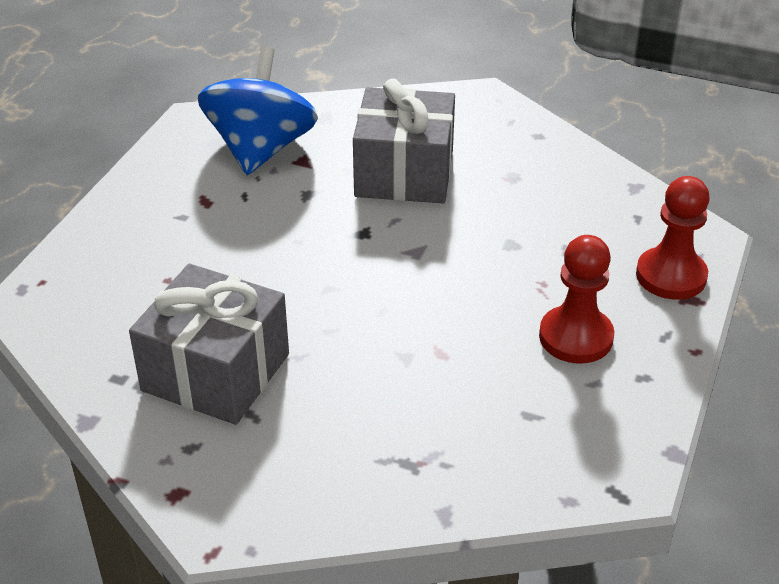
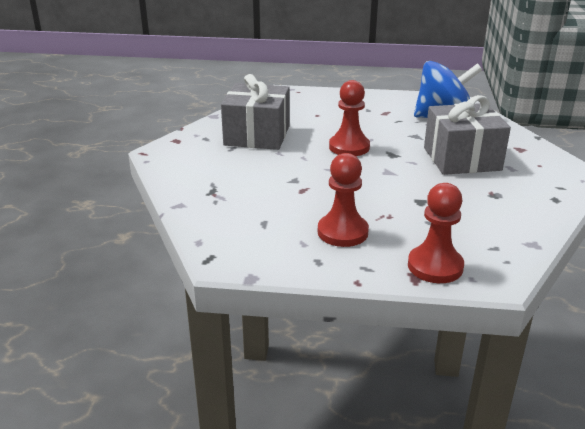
camera: 75 degrees right, 10 degrees down
(316, 271) = (349, 147): none -> red pawn

